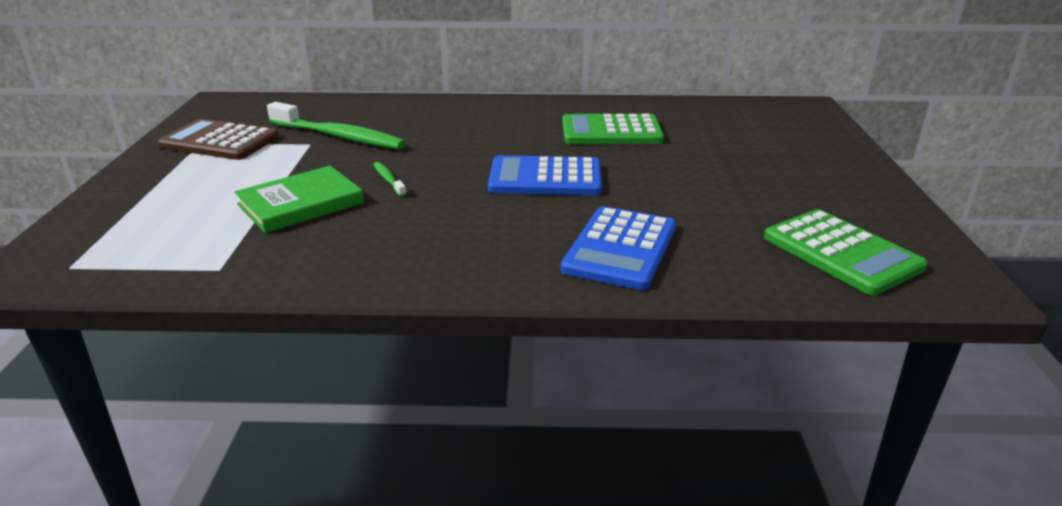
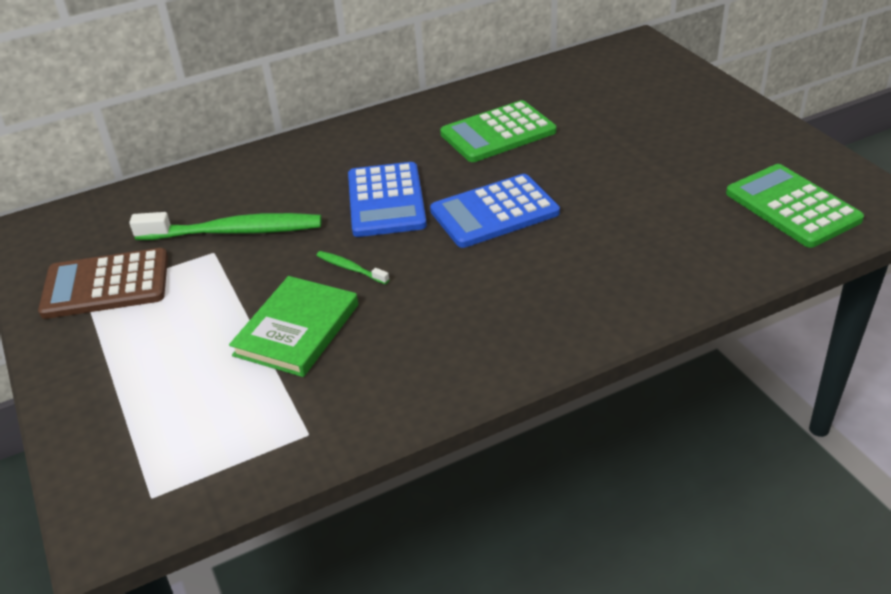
camera: 25 degrees left, 10 degrees up
(620, 248) = (631, 267): blue calculator -> blue calculator (386, 200)
(841, 252) = (792, 206): green calculator -> green calculator turned 150 degrees counterclockwise

